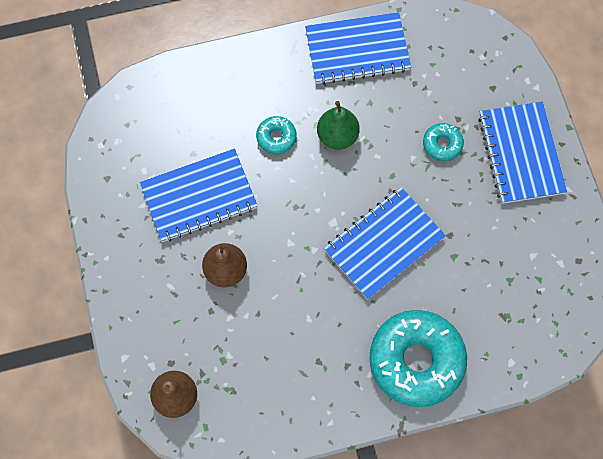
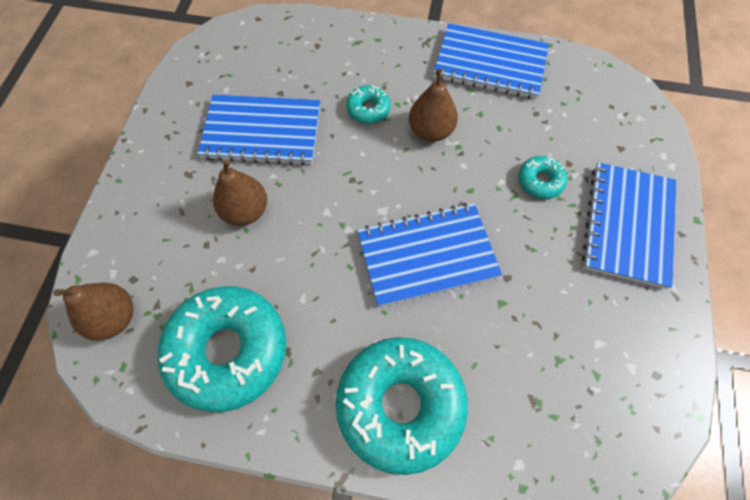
camera: 25 degrees right, 5 degrees down
(275, 380) = (228, 351): none -> turquoise donut
(337, 136) = (431, 131): green pear -> brown pear

